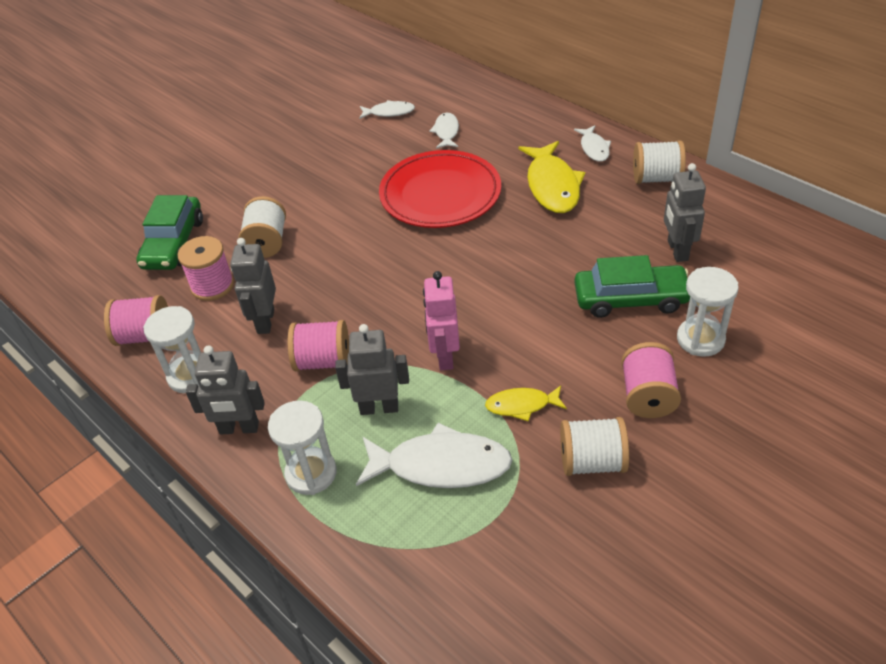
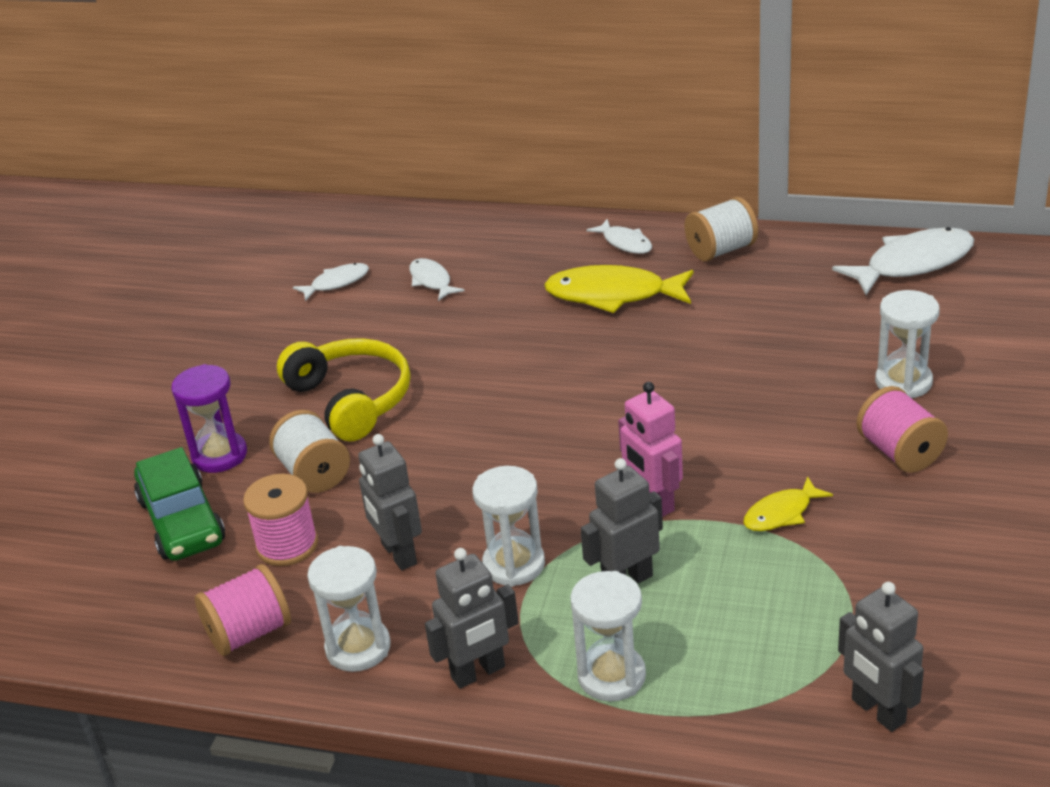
camera: 30 degrees left, 10 degrees down
(228, 207) = (219, 455): none -> purple hourglass
(323, 361) = (514, 564): pink spool -> white hourglass
(329, 199) = (351, 400): none -> yellow headphones
(440, 194) = (489, 347): red plate -> none
(441, 465) = (750, 604): white fish -> white fish (913, 264)
(552, 186) = (613, 295): yellow fish -> yellow fish turned 135 degrees clockwise
(592, 462) = (900, 532): white spool -> none
(630, 299) = (800, 372): green car -> none
(677, 250) = (806, 310): grey robot -> grey robot (877, 711)

